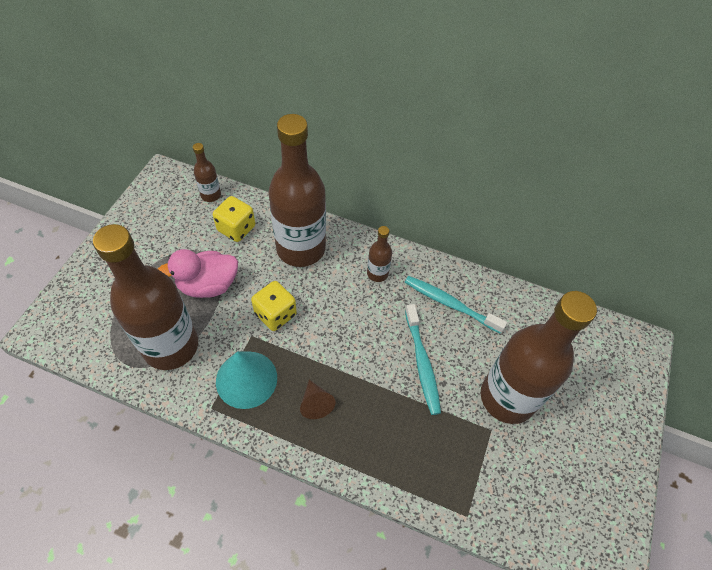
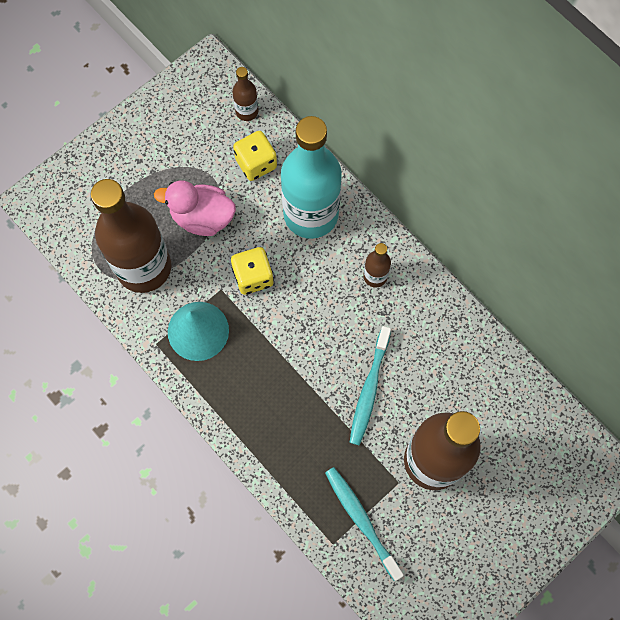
camera: 30 degrees right, 15 degrees up
(301, 248) = (311, 214): brown bottle -> turquoise bottle
(316, 403) = (250, 382): brown cone -> none
(450, 304) = (432, 342): turquoise toothbrush -> turquoise toothbrush (361, 520)

